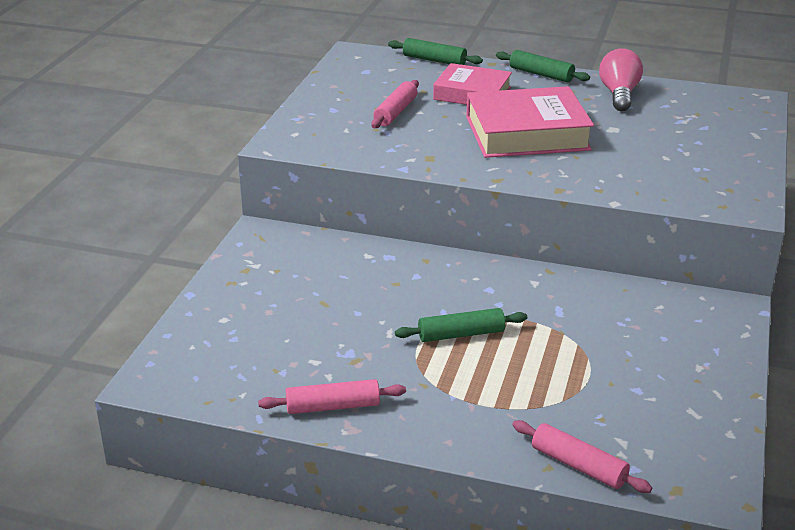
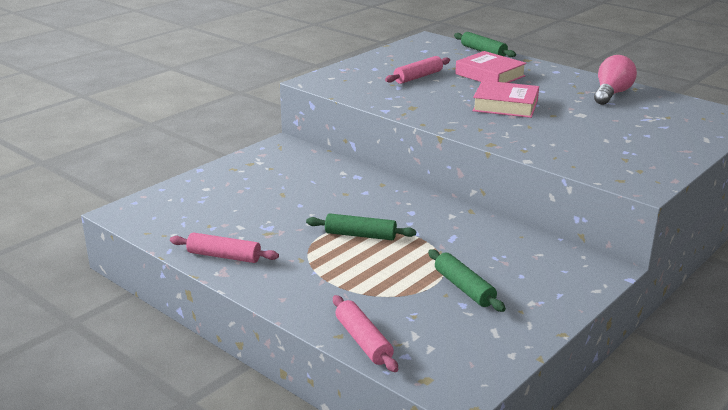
camera: 25 degrees right, 5 degrees down
(527, 133) = (505, 105): pink book -> pink book, size x0.65
(541, 74) = (559, 72): green rolling pin -> green rolling pin (464, 288)

